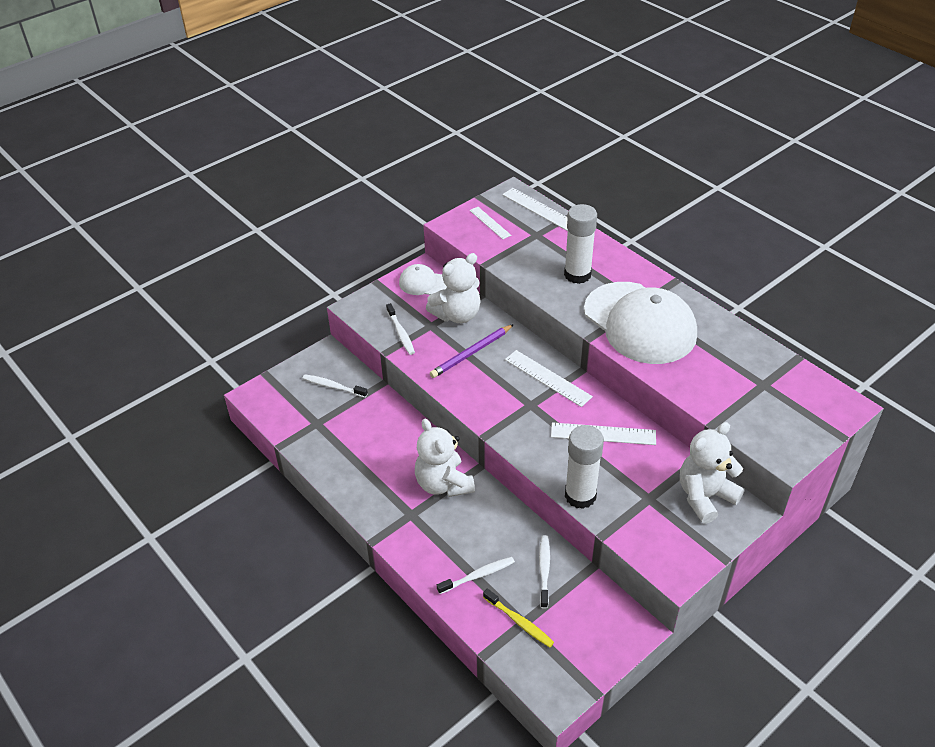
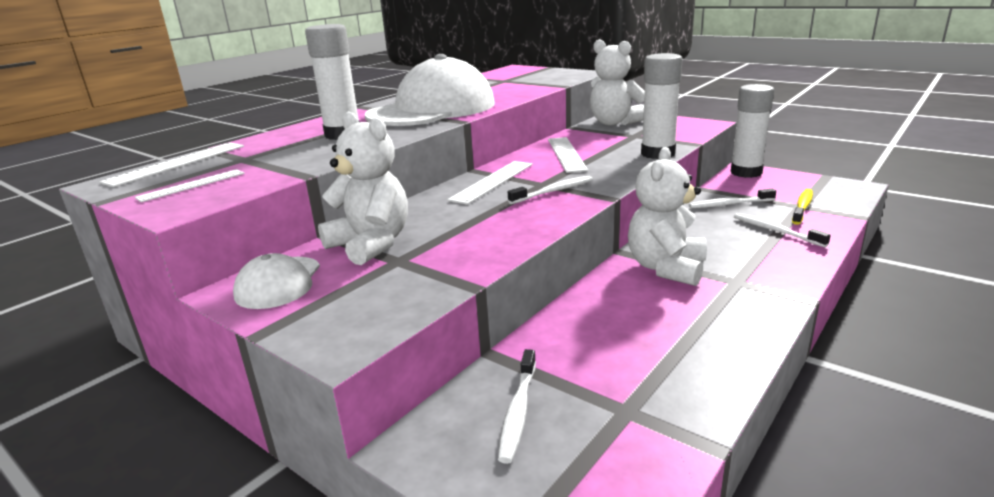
camera: 100 degrees left, 20 degrees down
(401, 333) = (421, 281): white toothbrush -> white toothbrush (553, 191)
(443, 484) = (666, 268): white teddy bear -> white teddy bear turned 150 degrees clockwise
(471, 353) = (459, 224): purple pencil -> none
(627, 625) = (746, 172): none -> white glue stick

